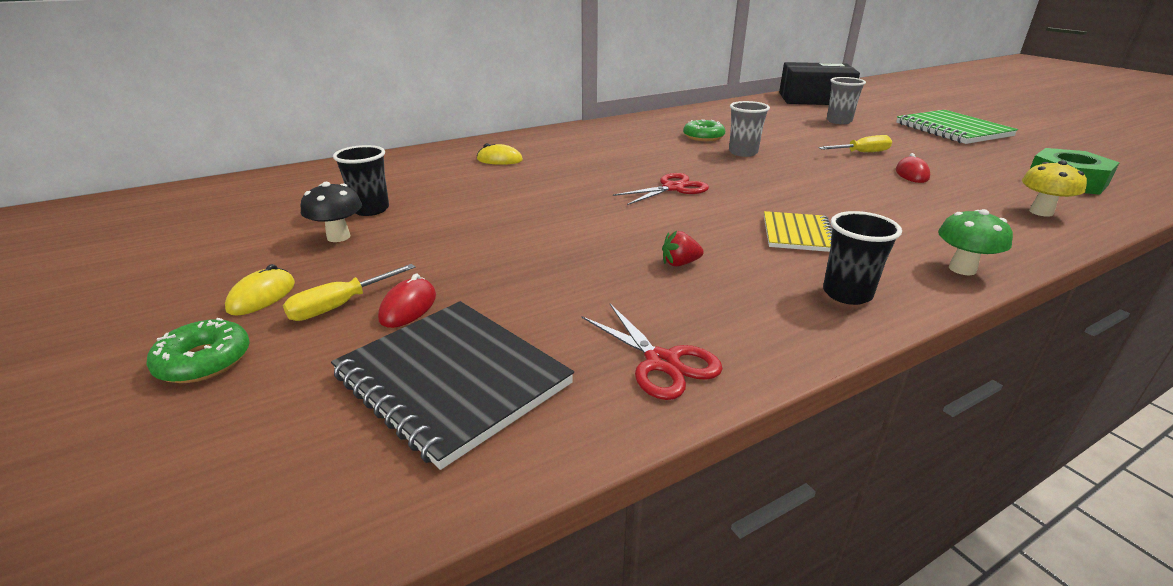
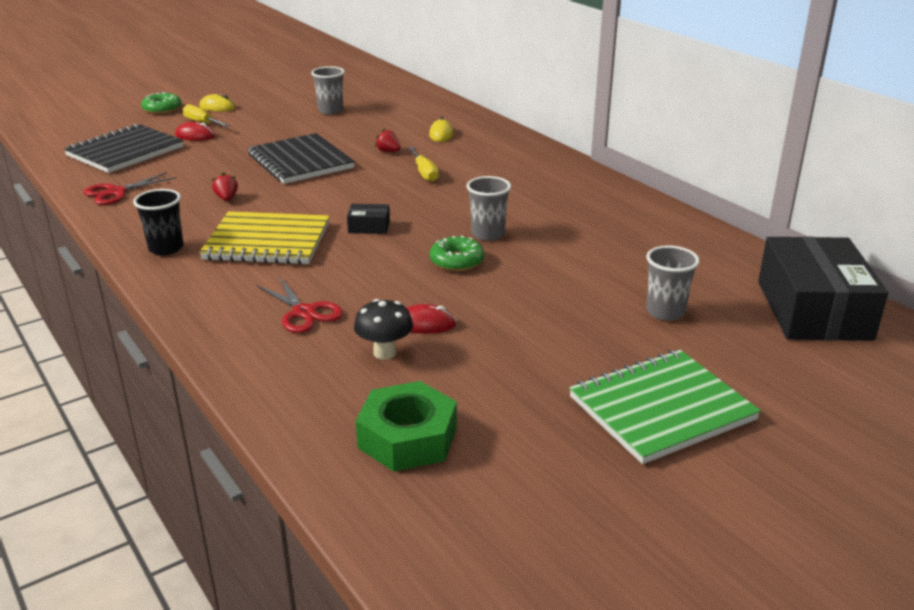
camera: 85 degrees right, 0 degrees up
(338, 237) = (287, 110): black mushroom -> black mushroom (384, 353)
(370, 209) = (330, 110): black cup -> grey cup
(541, 181) = (388, 151): none -> red strawberry
(558, 223) = (300, 161): none -> black notebook
(673, 188) = (373, 198): red scissors -> red scissors (304, 312)
(703, 137) = (544, 216): green donut -> green donut (456, 261)
(743, 190) = (369, 227): none -> black box
(797, 234) = (267, 242): yellow notebook -> yellow notebook, size x1.70
(861, 153) = (505, 305): yellow screwdriver -> yellow screwdriver (424, 173)
(962, 269) = (187, 299): green mushroom -> none
(1041, 212) = (301, 379): yellow mushroom -> none

